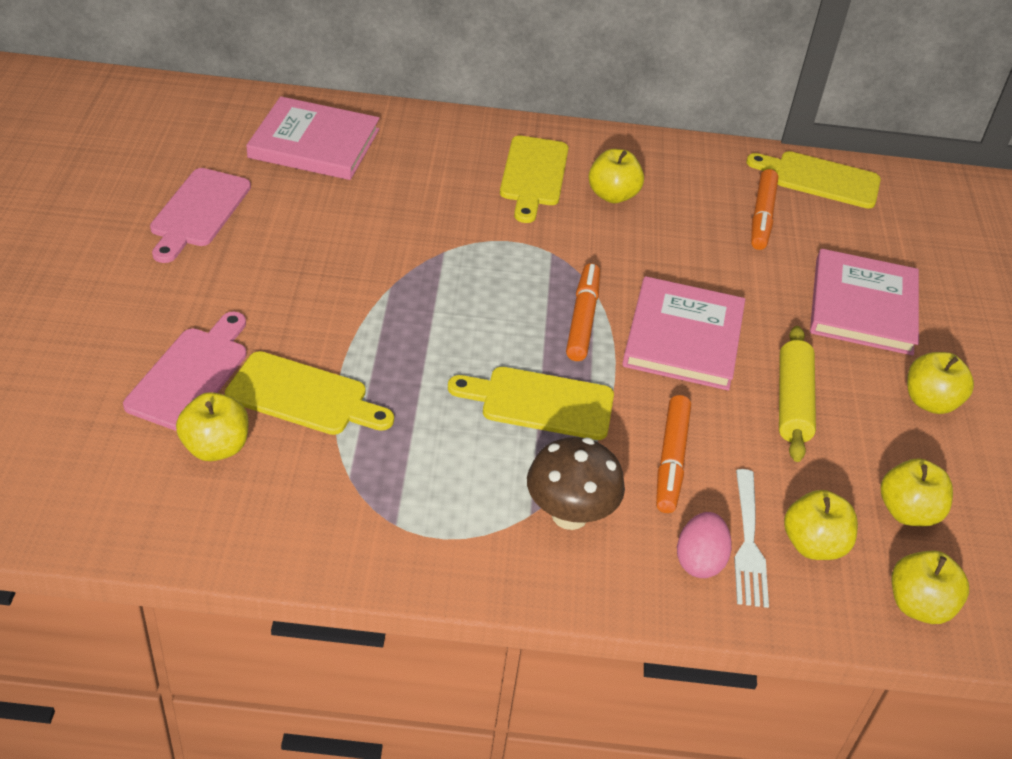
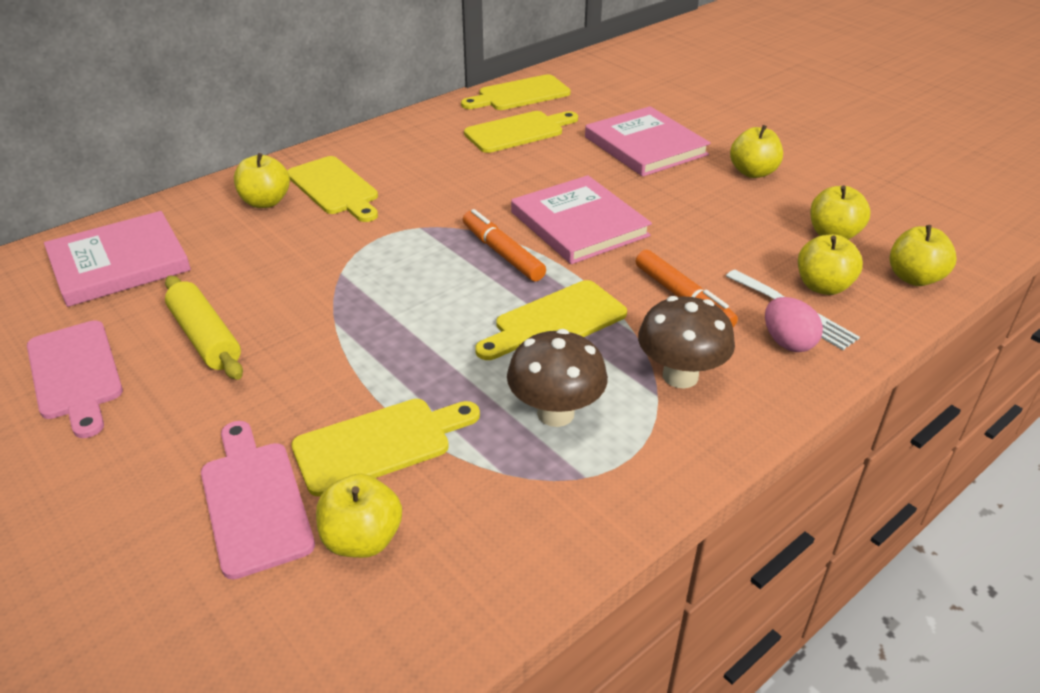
camera: 40 degrees left, 5 degrees down
(440, 467) = (555, 413): none -> brown mushroom
(612, 195) = (408, 170): yellow apple -> yellow apple (266, 202)
(762, 217) = (518, 131): orange marker -> yellow cutting board
(792, 402) = (692, 219): yellow rolling pin -> yellow rolling pin (205, 338)

